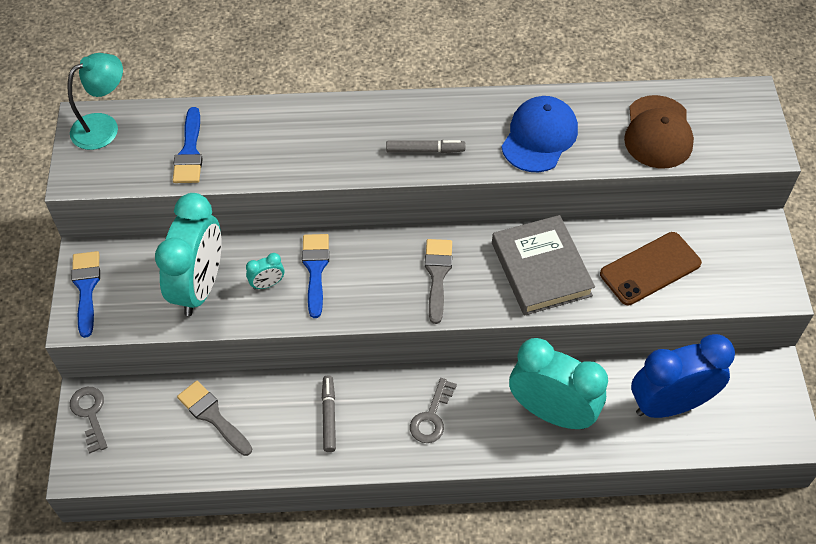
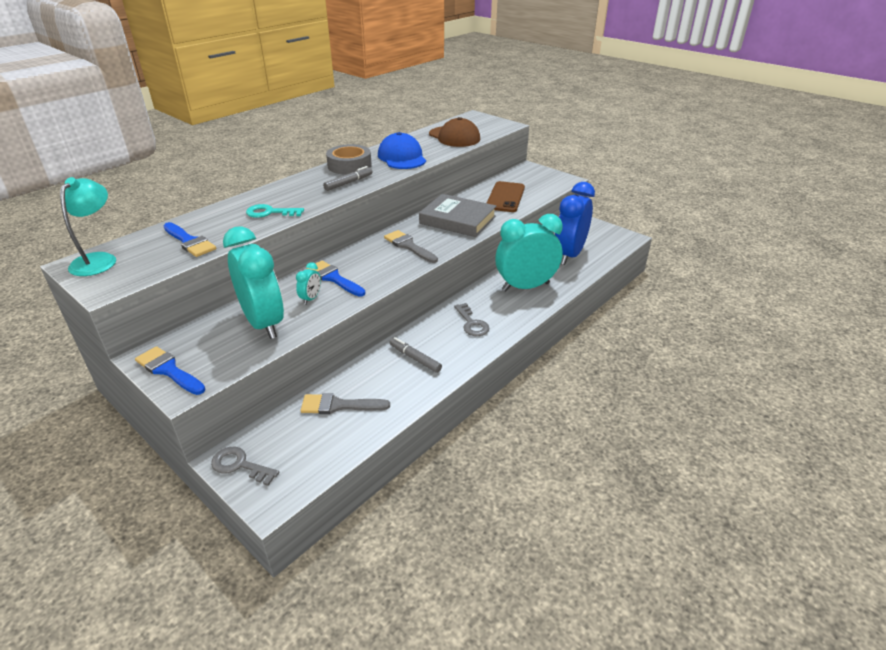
camera: 45 degrees left, 20 degrees down
(297, 152) = (270, 212): none -> turquoise key
(463, 113) = (349, 165): none -> grey tape

